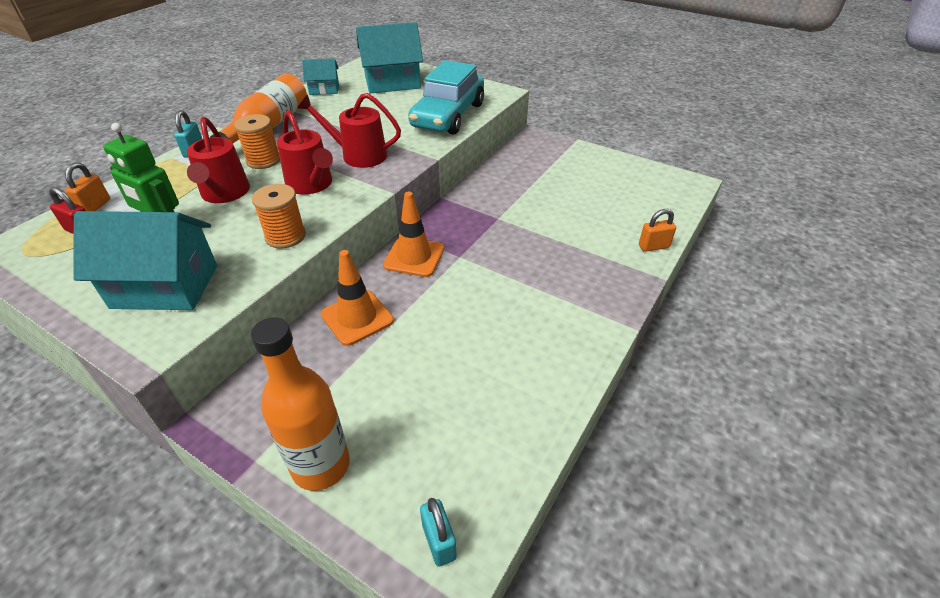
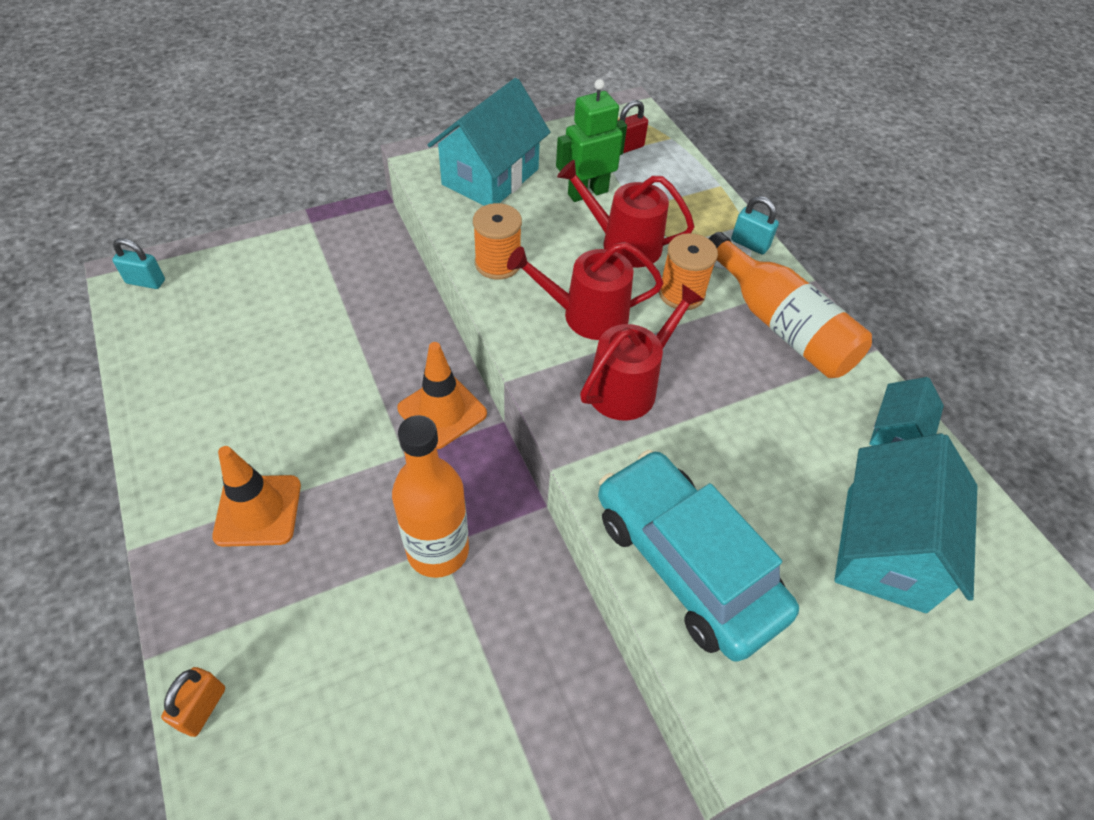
camera: 120 degrees right, 10 degrees up
(95, 206) = (668, 160): orange padlock -> none
(321, 465) = (268, 250): orange bottle -> orange bottle (438, 550)
(357, 317) = (394, 325): orange traffic cone -> orange traffic cone (258, 510)

